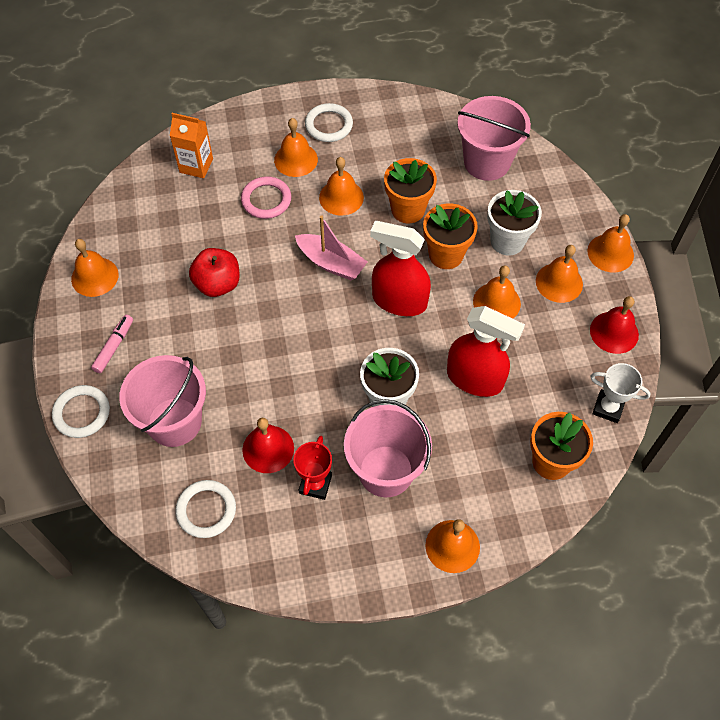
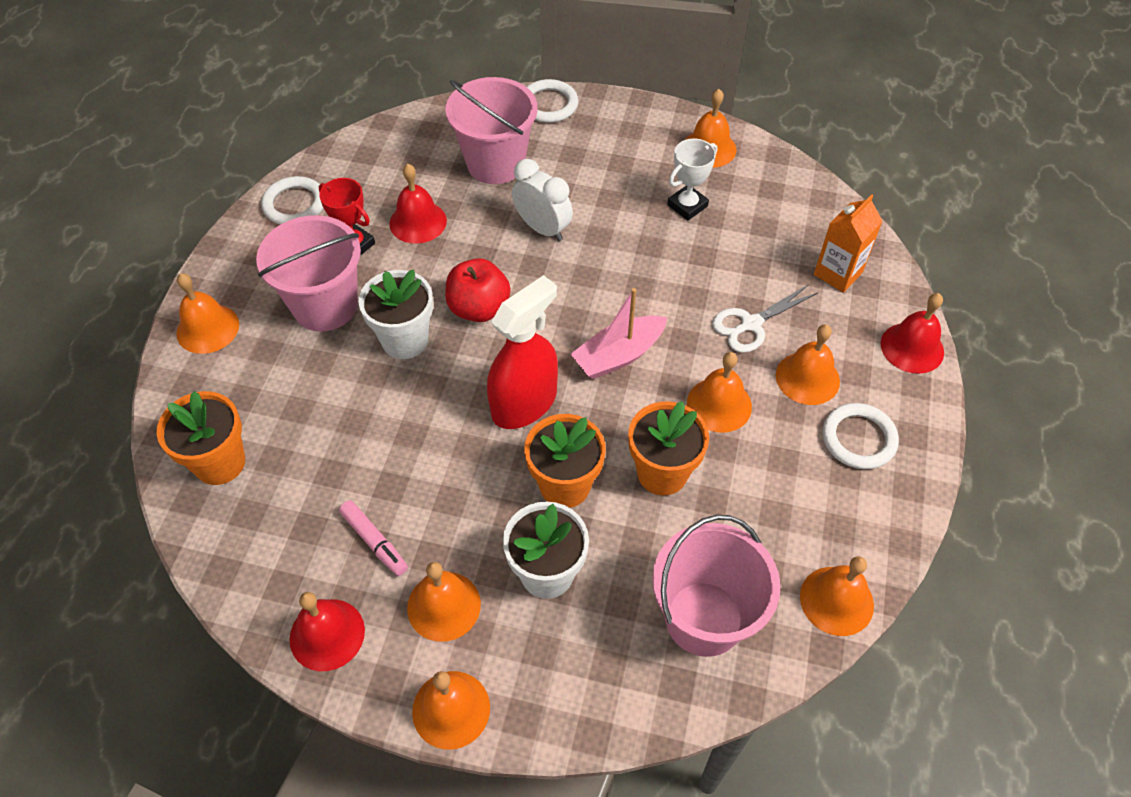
camera: 115 degrees right, 5 degrees down
(114, 346) = (611, 142): pink marker -> pink marker (374, 541)
(206, 510) = (388, 160): white ring -> white ring (295, 204)
(217, 284) = (645, 242): red apple -> red apple (479, 308)
(234, 356) = (542, 228): none -> white clock
(243, 115) = (912, 347): none -> red bell
(266, 200) = (750, 324): pink ring -> white scissors
(475, 379) = (371, 435): red spray bottle -> none
(496, 302) = (459, 510): orange bell -> orange bell (836, 600)
(608, 408) = (235, 562): white trophy -> white trophy (687, 206)

